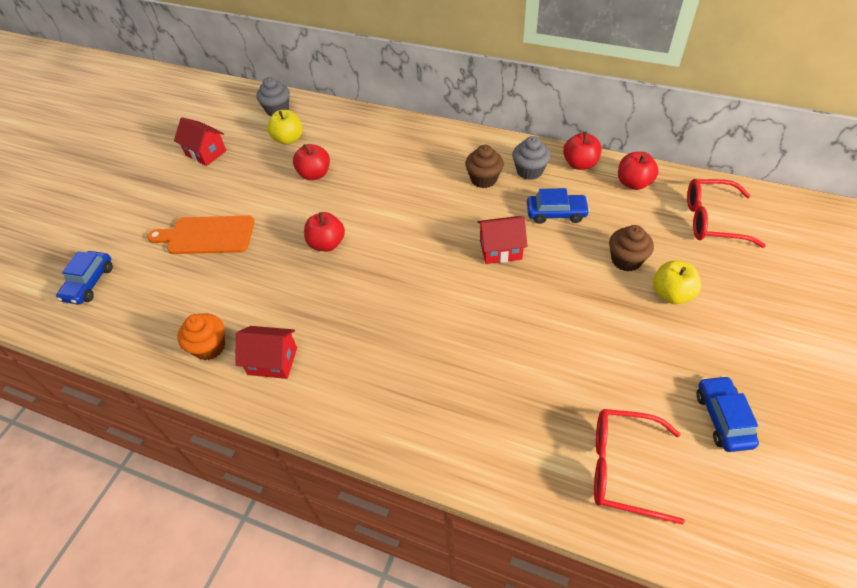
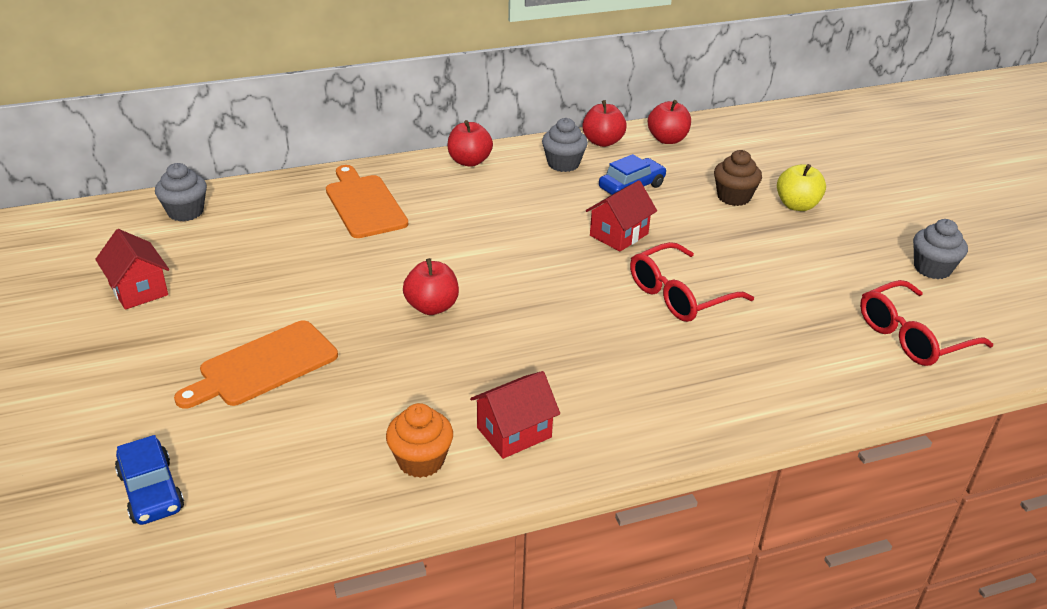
camera: 45 degrees left, 15 degrees down
(206, 153) = (138, 290): red house -> red house turned 60 degrees clockwise
(288, 139) = (243, 234): yellow apple -> none
(314, 174) = (327, 253): red apple -> red apple (469, 161)
(371, 147) = (364, 204): none -> orange cutting board
(483, 179) = (527, 186): brown cupcake -> none
(712, 220) = (761, 142): red glasses -> red glasses (679, 295)
(723, 418) = (932, 268): blue car -> grey cupcake

